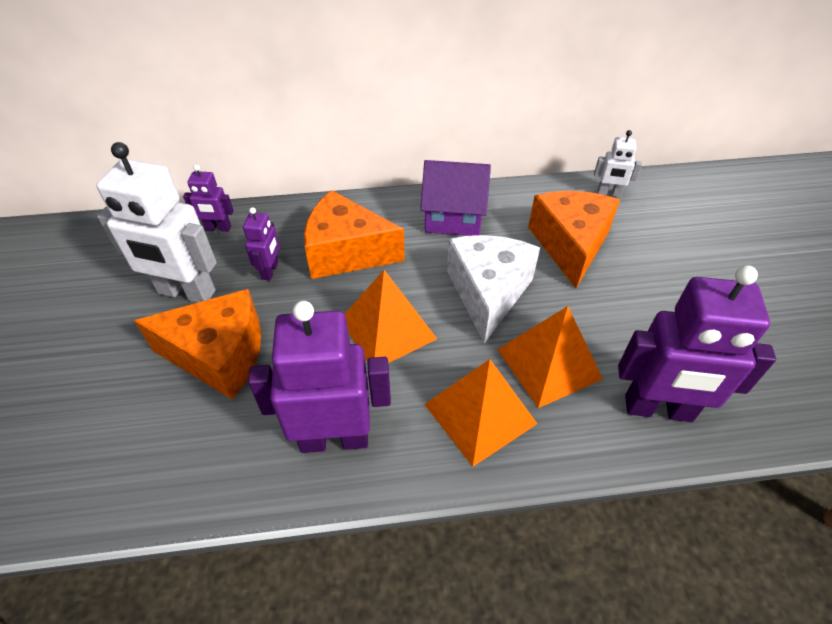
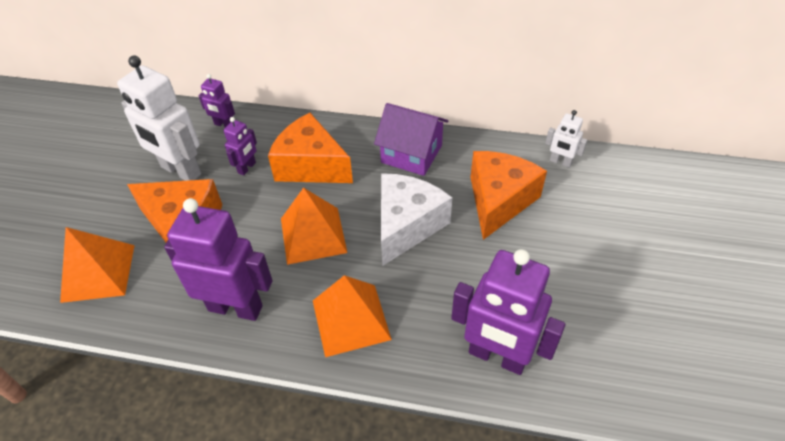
camera: 20 degrees right, 0 degrees up
(548, 364) = (426, 295): orange pyramid -> orange pyramid (98, 273)

